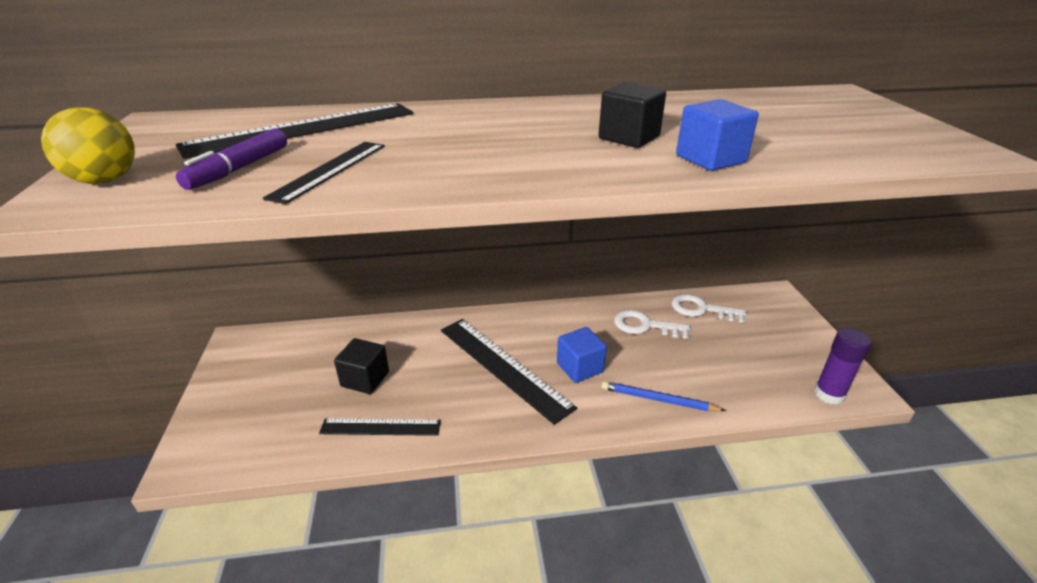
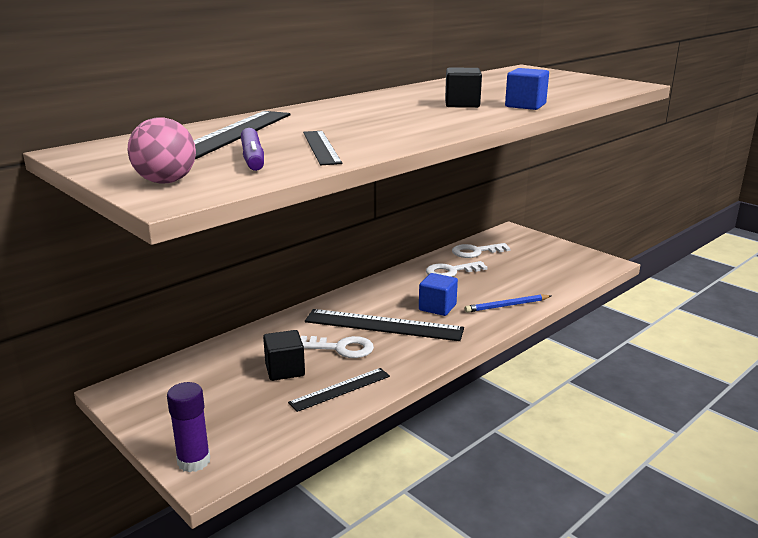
camera: 35 degrees left, 10 degrees down
(105, 180) = (166, 182): yellow ball -> pink ball
(436, 377) = (341, 348): none -> white key
(829, 394) = (593, 270): purple glue stick -> purple glue stick (194, 461)

